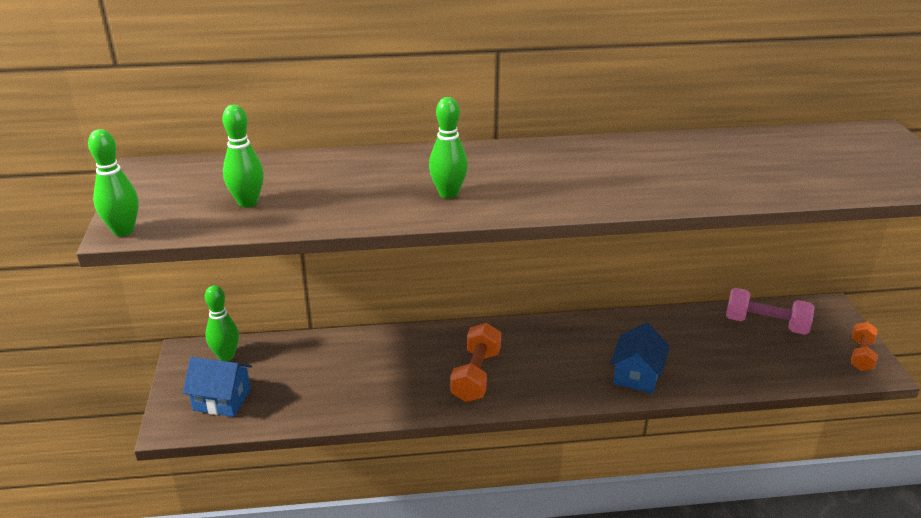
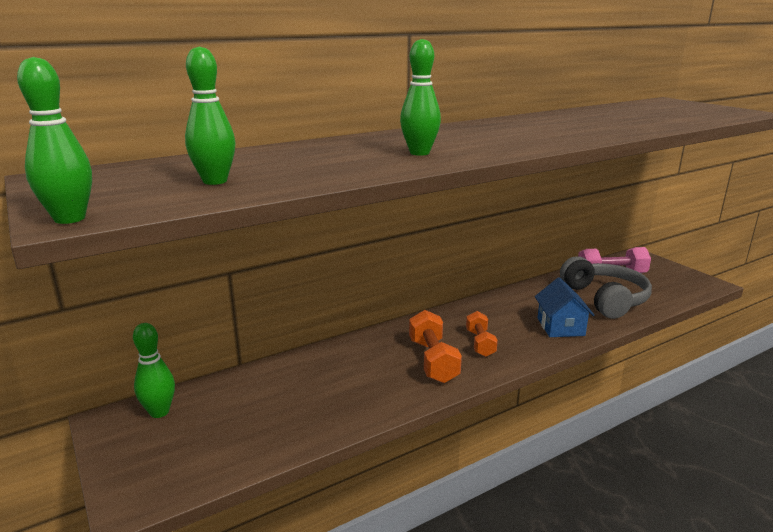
camera: 25 degrees left, 10 degrees down
(222, 400) = (182, 455): blue house -> none
(722, 355) = (605, 299): none -> grey headphones
(861, 355) = (688, 278): orange dumbbell -> orange dumbbell (480, 343)

